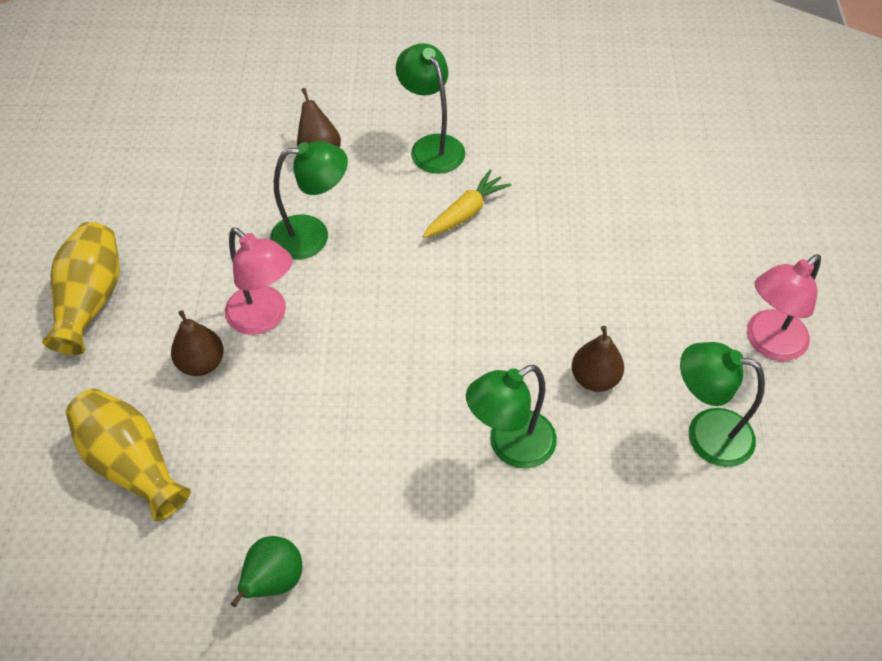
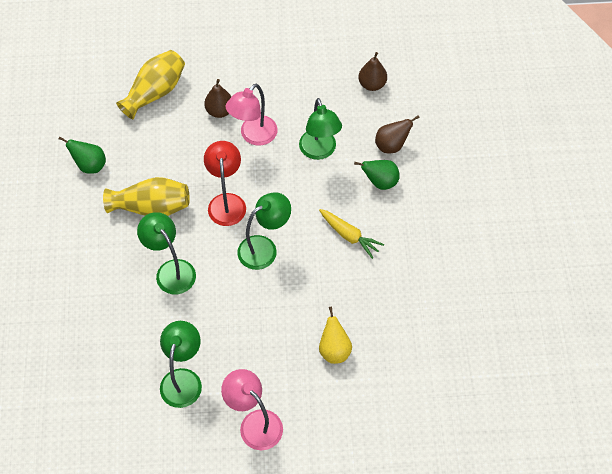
camera: 85 degrees right, 5 degrees up
(91, 300) = (259, 51): yellow vase -> yellow vase (151, 207)
(380, 171) = (380, 182): none -> green pear
(387, 361) = (226, 202): none -> red lamp
(432, 146) = (409, 211): green lamp -> green lamp (264, 248)
(594, 378) = (220, 316): brown pear -> brown pear (372, 84)
(648, 244) = (334, 350): none -> yellow pear

